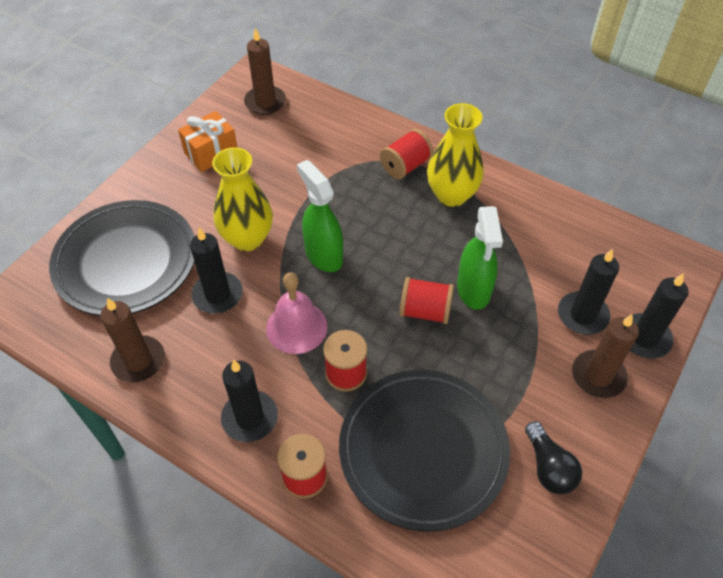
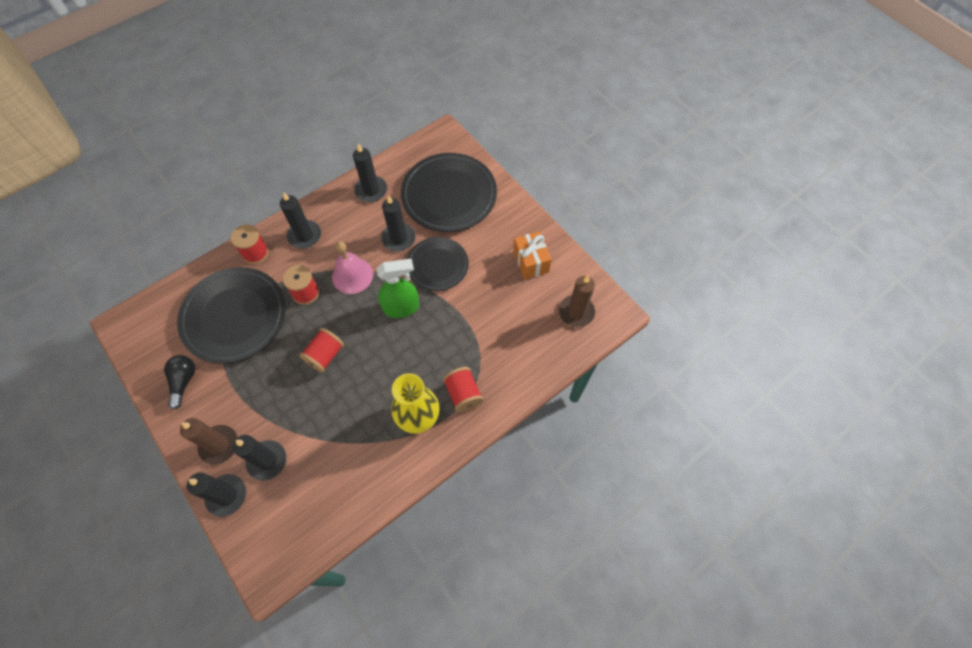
camera: 110 degrees right, 10 degrees up
(138, 361) = (371, 190): brown candle -> black candle
(247, 238) = (437, 265): yellow vase -> black plate
(473, 290) = (325, 394): green spray bottle -> none
(548, 467) = (183, 381): black light bulb -> black light bulb turned 90 degrees clockwise

